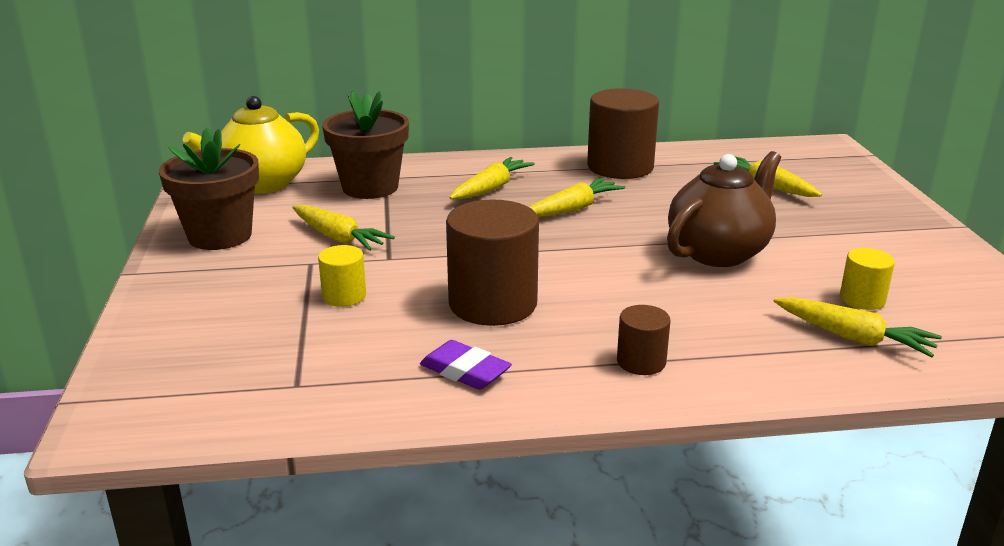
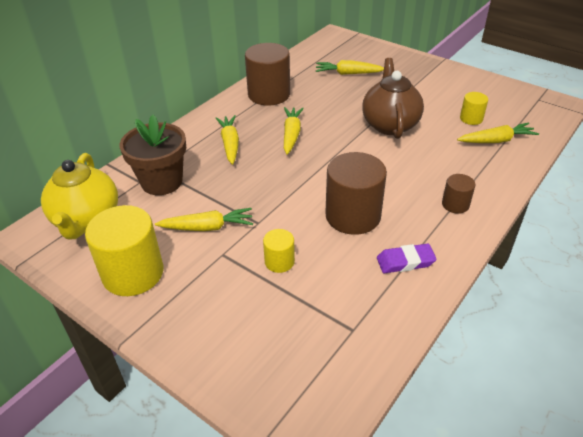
camera: 45 degrees left, 15 degrees up
(220, 236) = (133, 273): brown flower pot -> yellow cylinder

